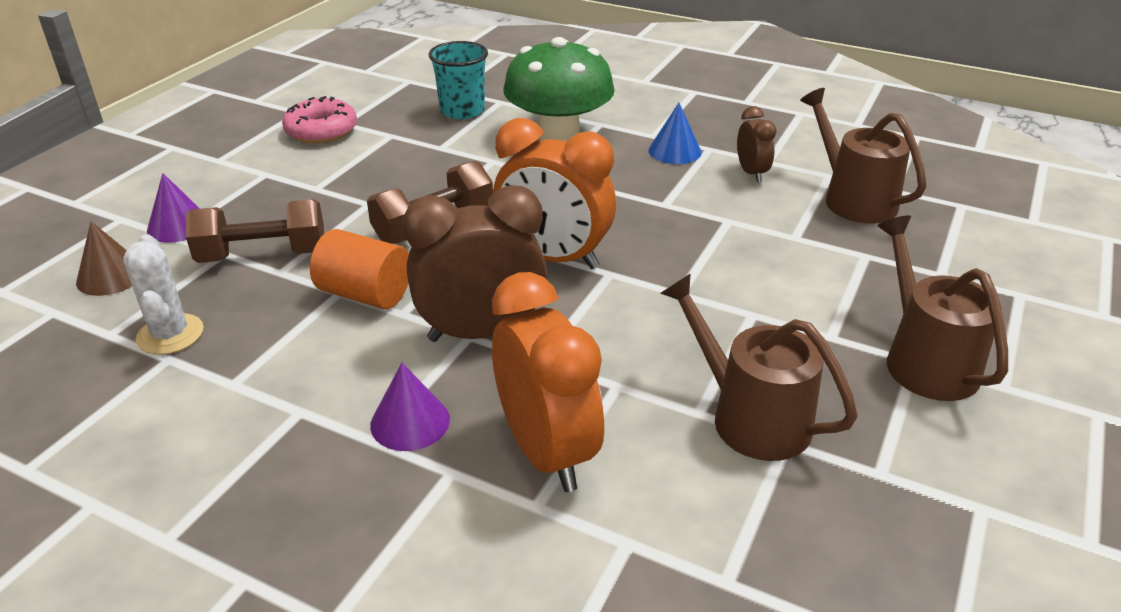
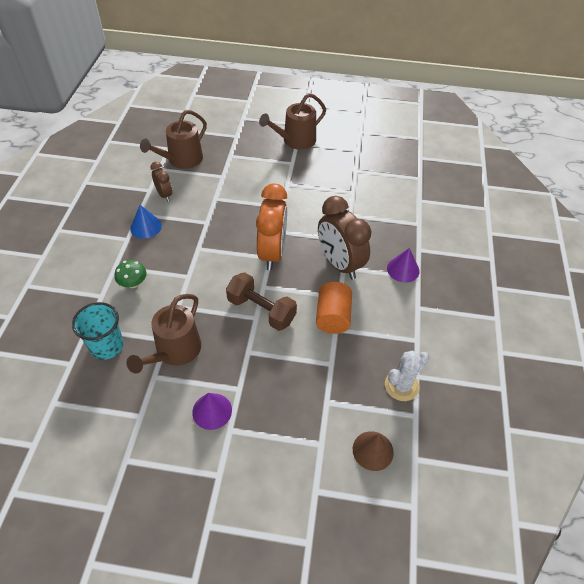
camera: 110 degrees left, 15 degrees up
(178, 225) = (309, 446): purple cone -> purple cone (212, 411)
(263, 255) = (320, 380): brown dumbbell -> none
(321, 131) = (156, 425): pink donut -> none
(546, 452) = (394, 227): orange clock -> none
(558, 133) = (133, 283): green mushroom -> green mushroom, size x0.43
(751, 173) = (164, 195): brown clock -> brown clock turned 90 degrees clockwise
(751, 417) = (348, 179): brown watering can -> brown watering can (175, 351)

